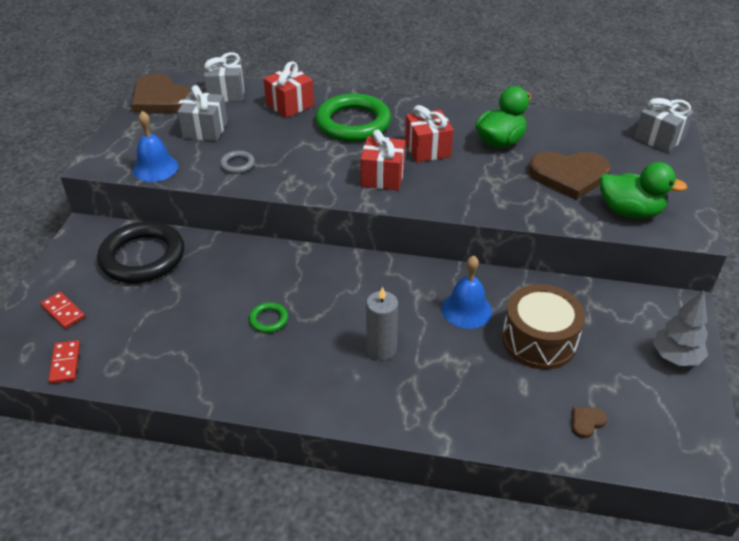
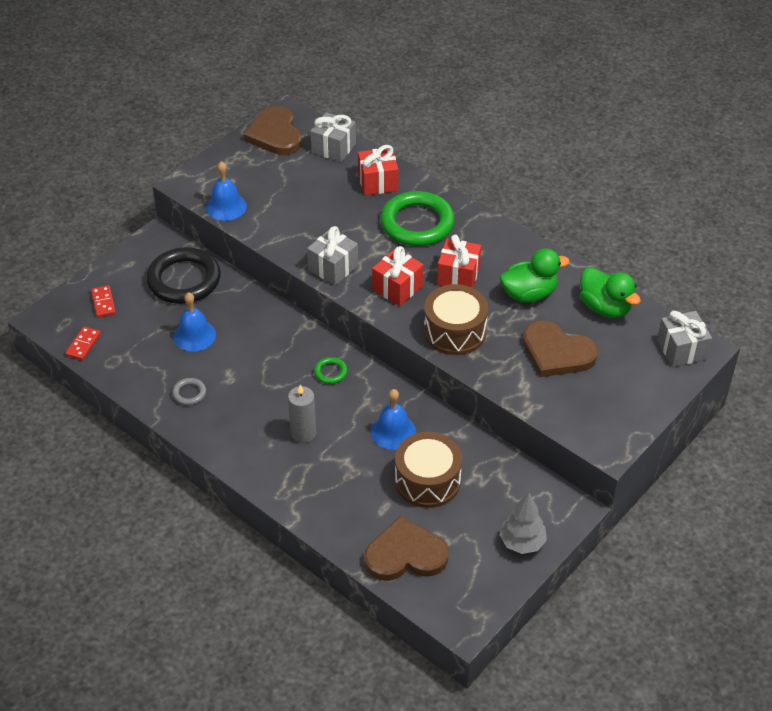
camera: 30 degrees right, 5 degrees up
(192, 303) = (194, 335): none -> blue bell
(205, 130) = (289, 182): grey gift -> grey gift (333, 268)
(237, 164) = (291, 228): grey ring -> grey ring (189, 393)
(268, 320) = (240, 373): green ring -> green ring (330, 372)
(467, 192) = (455, 331): none -> brown drum
(586, 422) = (405, 554): brown heart -> brown heart, size x2.49
(629, 212) = (574, 407): green duck -> green duck (605, 307)

